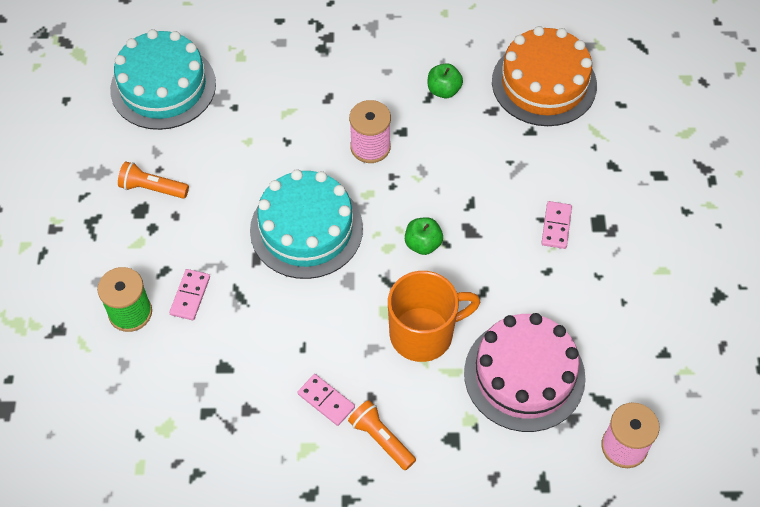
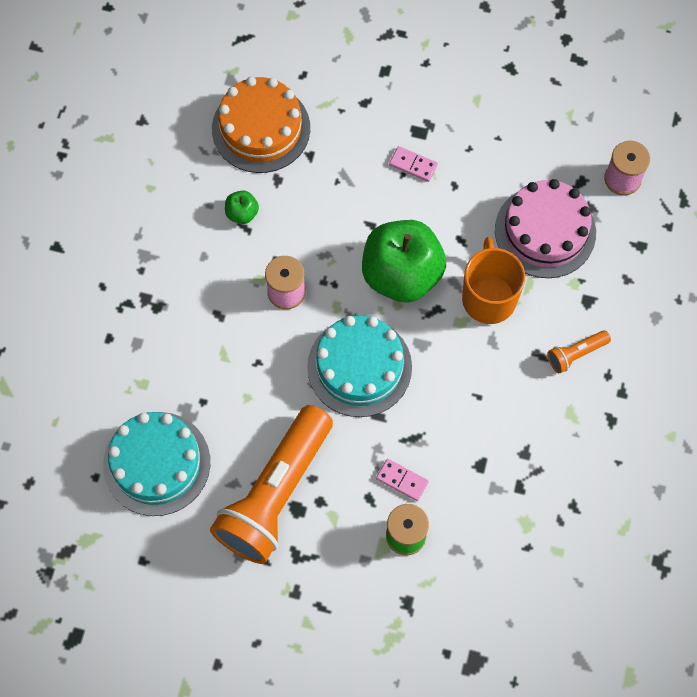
camera: 75 degrees left, 10 degrees up
(152, 188) = (276, 494): orange flashlight -> orange flashlight, size x2.44
(326, 401) = (532, 389): pink domino -> none
(423, 244) = (401, 274): green apple -> green apple, size x2.40

